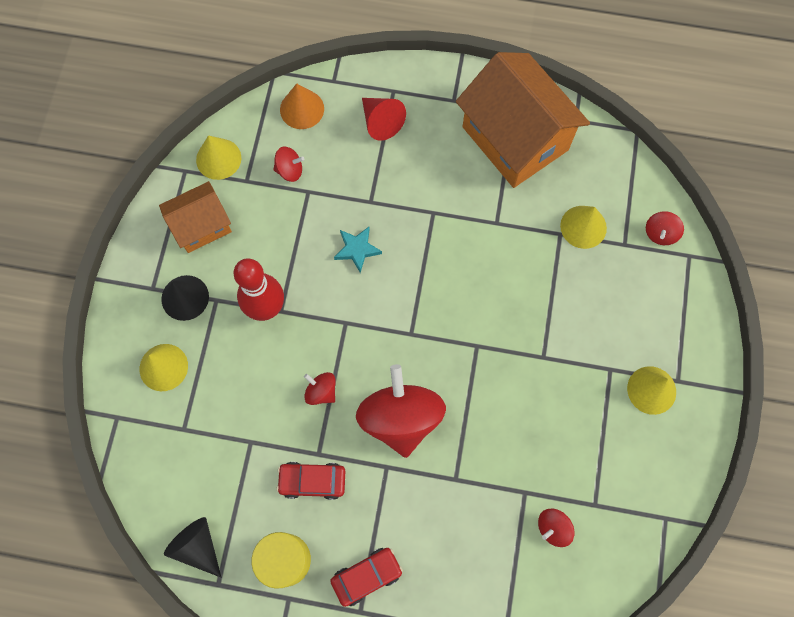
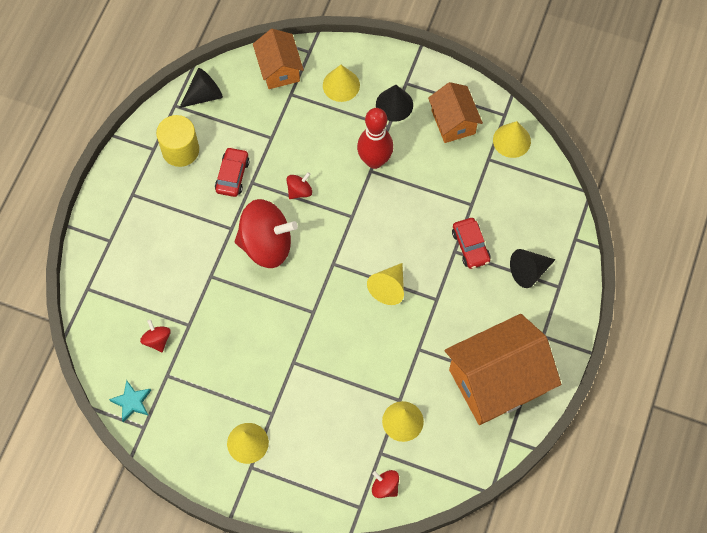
camera: 100 degrees right, 5 degrees down
(147, 451) = (279, 69): none -> orange house
(290, 170) = (493, 193): red spinning top -> none
(302, 109) = (550, 209): orange cone -> none
(357, 249) = (413, 234): turquoise star -> turquoise star (132, 402)
(366, 576) = (155, 202): red car -> red car (470, 246)
(381, 122) = (529, 271): red cone -> black cone
(429, 266) = (388, 288): none -> yellow cone

